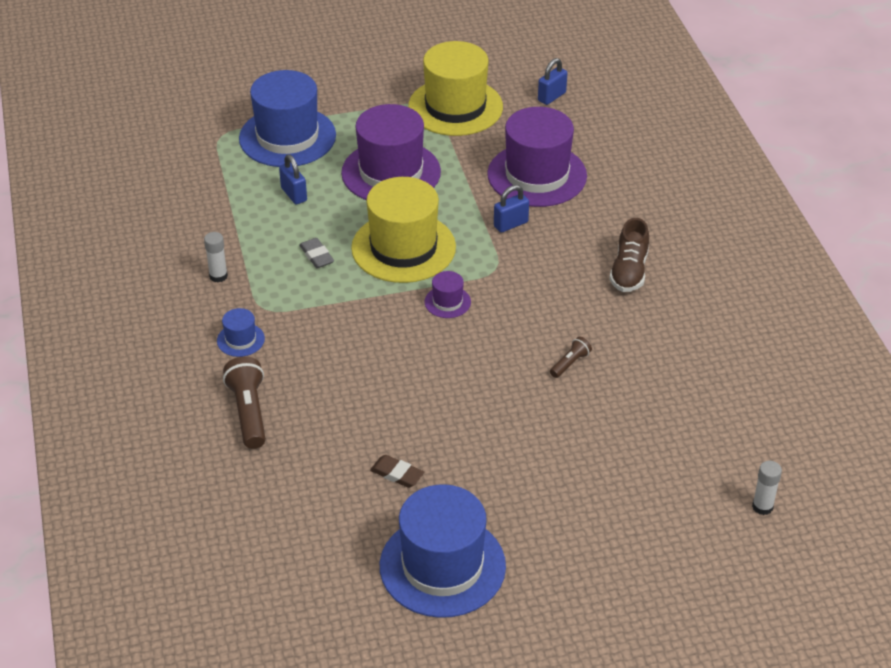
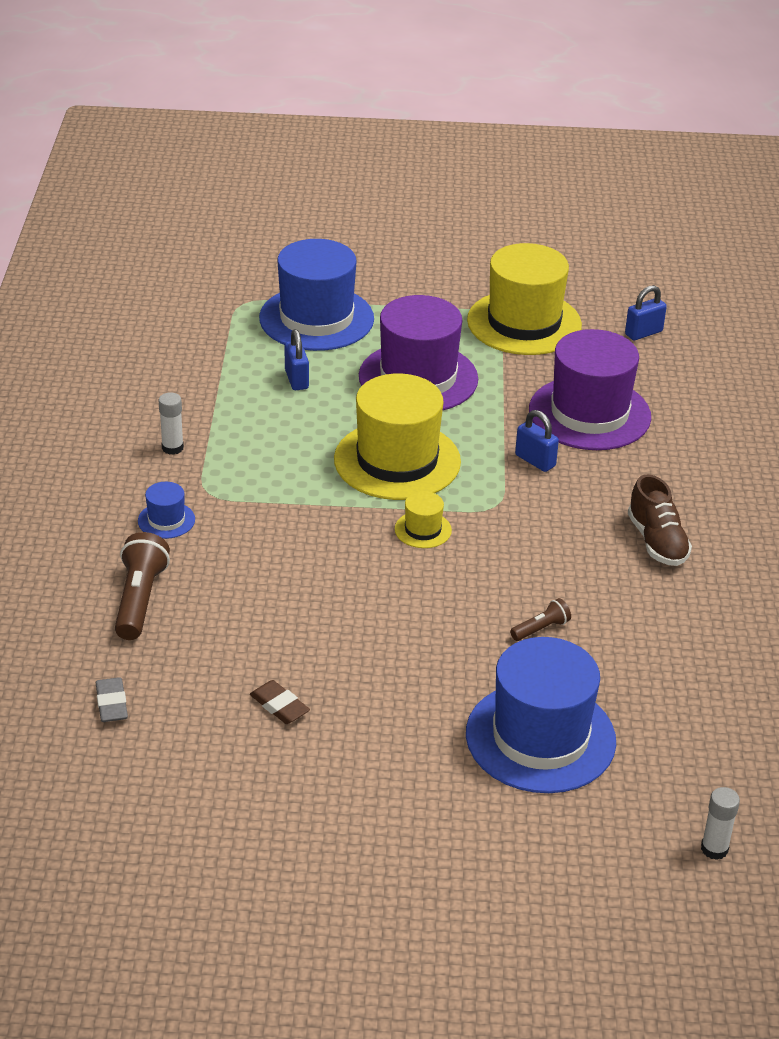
camera: 15 degrees right, 5 degrees down
(317, 256) = (293, 449): grey eraser -> grey eraser (112, 703)
(442, 566) = (287, 822): blue hat -> blue hat (540, 737)
(447, 302) = (423, 530): purple hat -> yellow hat
(511, 224) = (535, 461): blue padlock -> blue padlock turned 60 degrees clockwise
(629, 271) = (657, 542): brown shoe -> brown shoe turned 45 degrees counterclockwise

